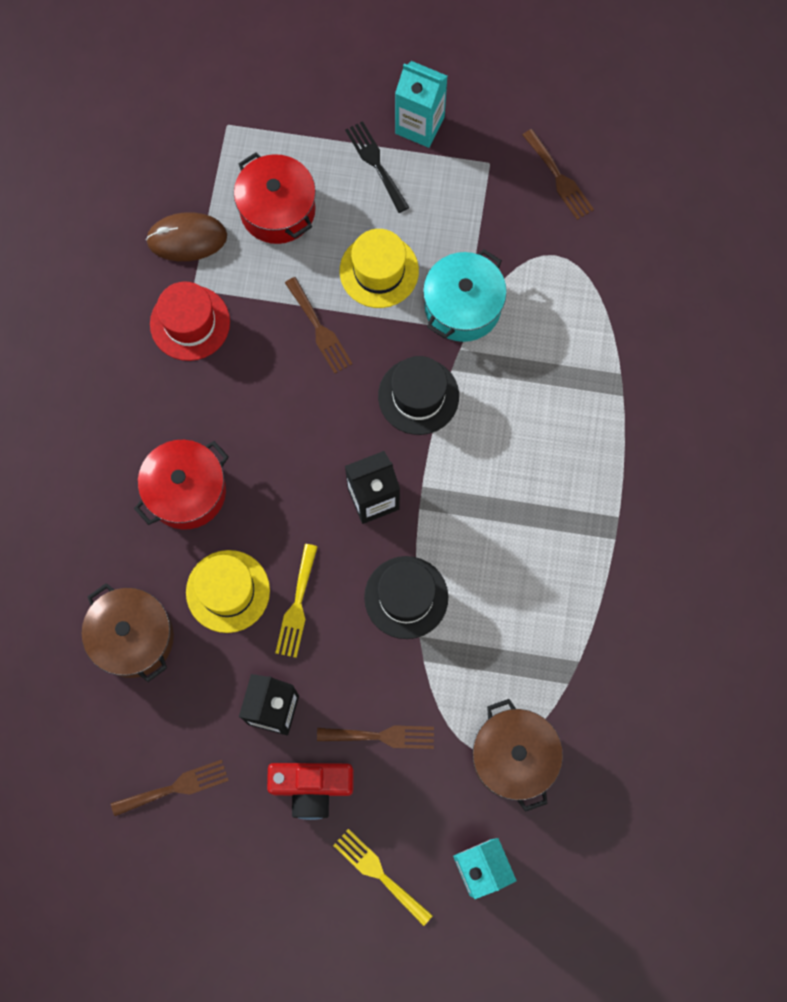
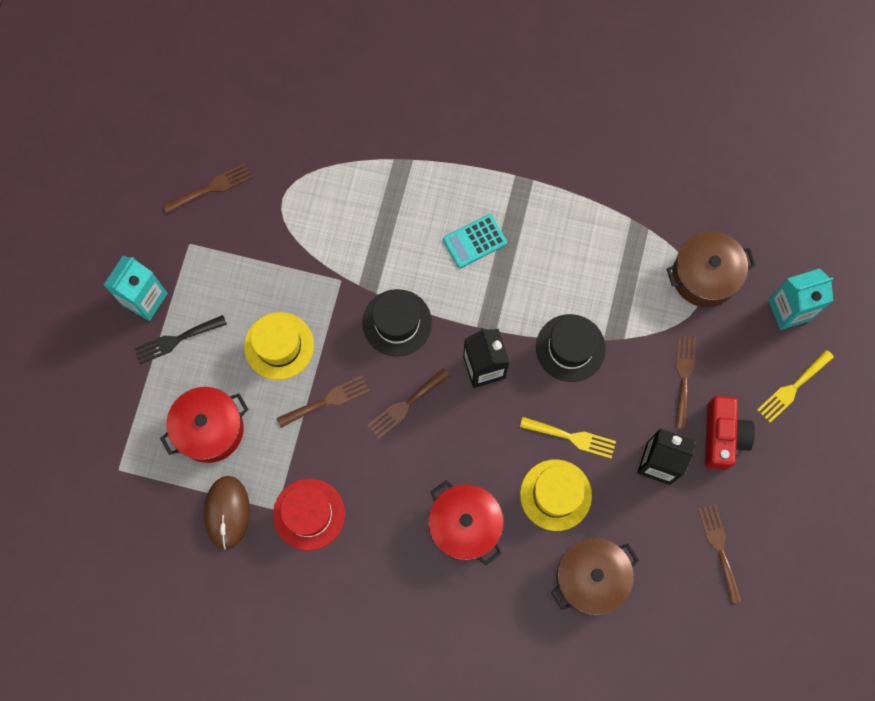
camera: 85 degrees left, 0 degrees up
(321, 415) = (406, 405): none -> brown fork
(462, 306) = (320, 279): turquoise pot -> none
(528, 476) = (474, 241): none -> turquoise calculator

